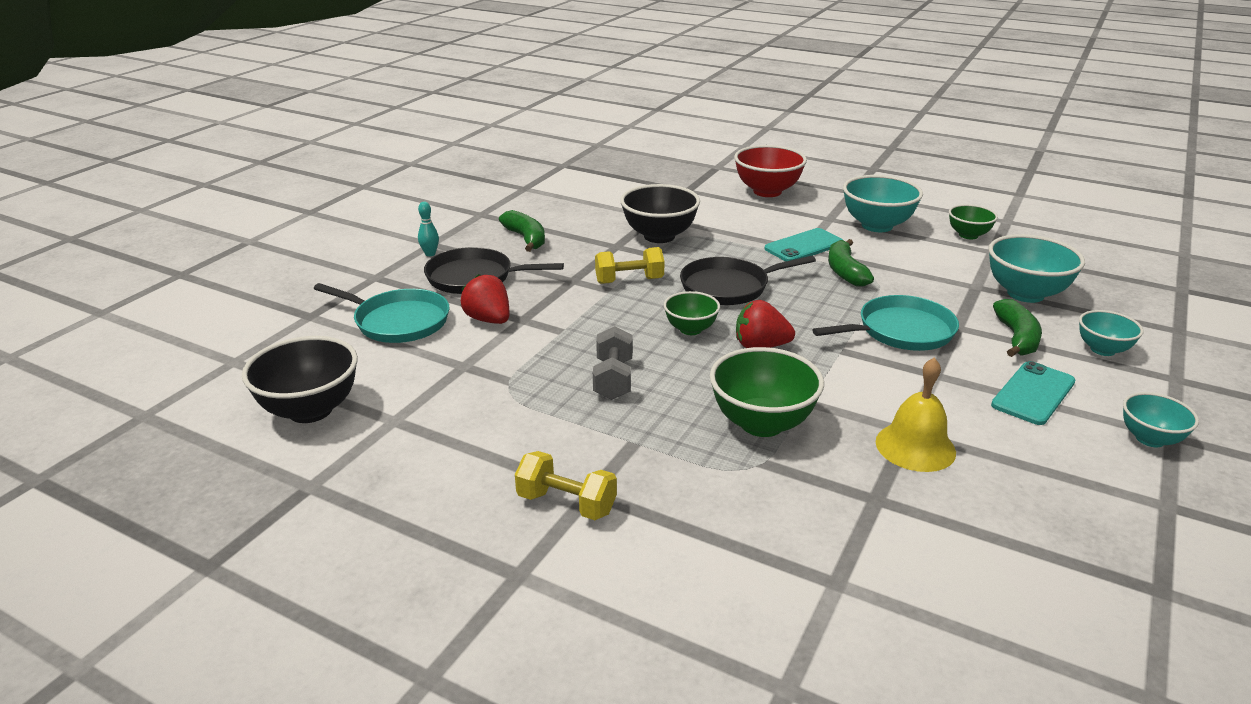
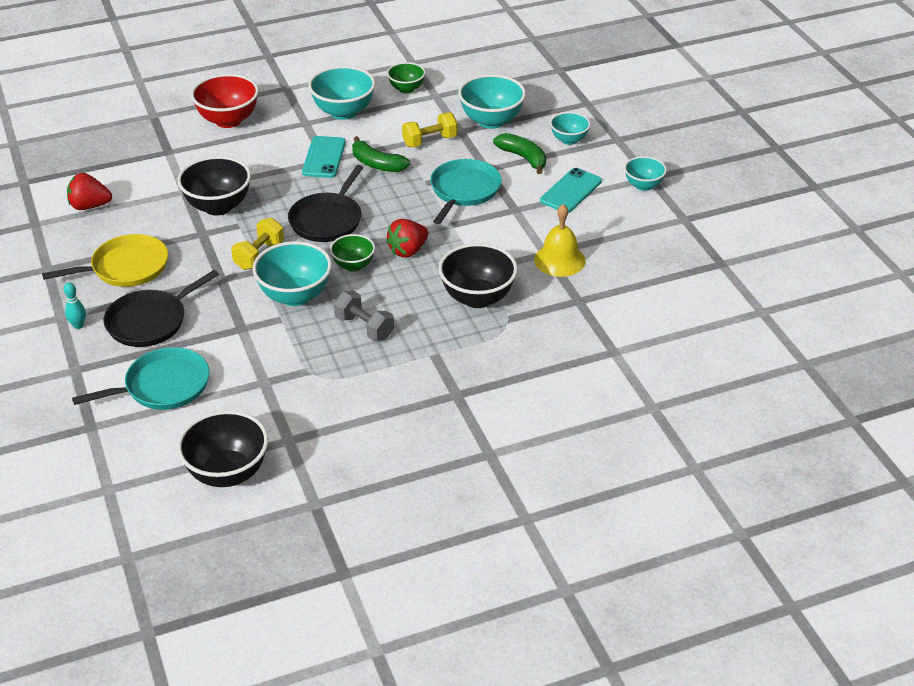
camera: 50 degrees left, 10 degrees up
(488, 320) = (221, 343): red strawberry -> red strawberry (89, 206)
(526, 238) = (126, 267): green banana -> yellow pan
(566, 504) = (455, 408): yellow dumbbell -> yellow dumbbell (430, 141)
(602, 322) = (295, 296): none -> turquoise bowl
(762, 423) = (477, 298): green bowl -> black bowl
(1033, 393) = (571, 191): turquoise phone -> turquoise phone turned 45 degrees clockwise

